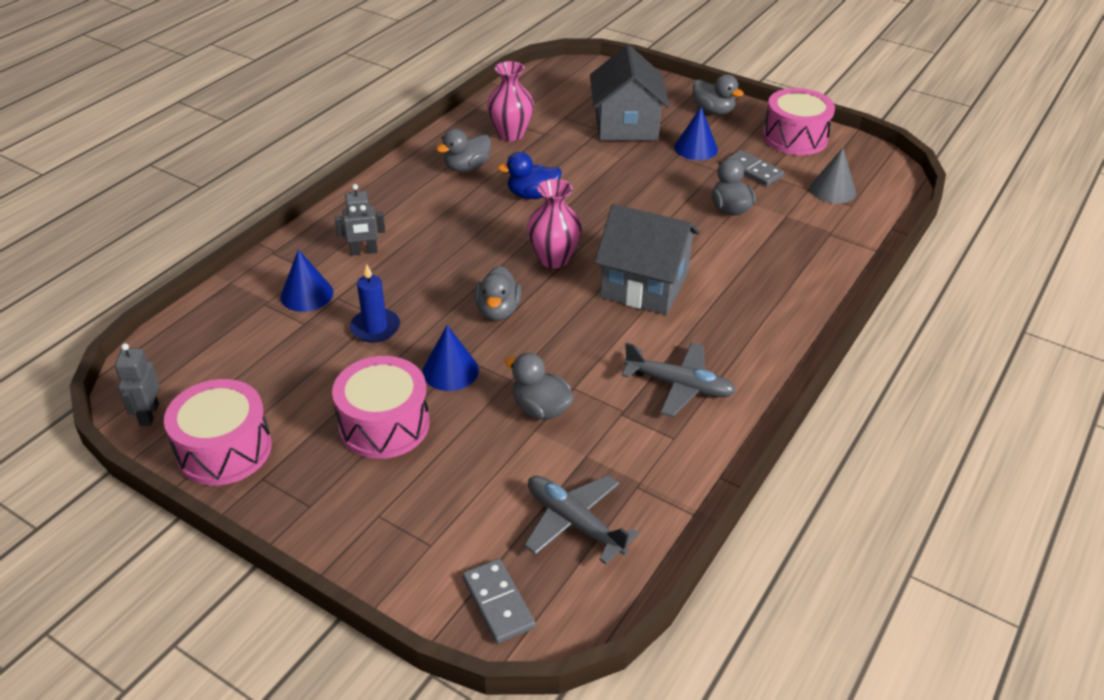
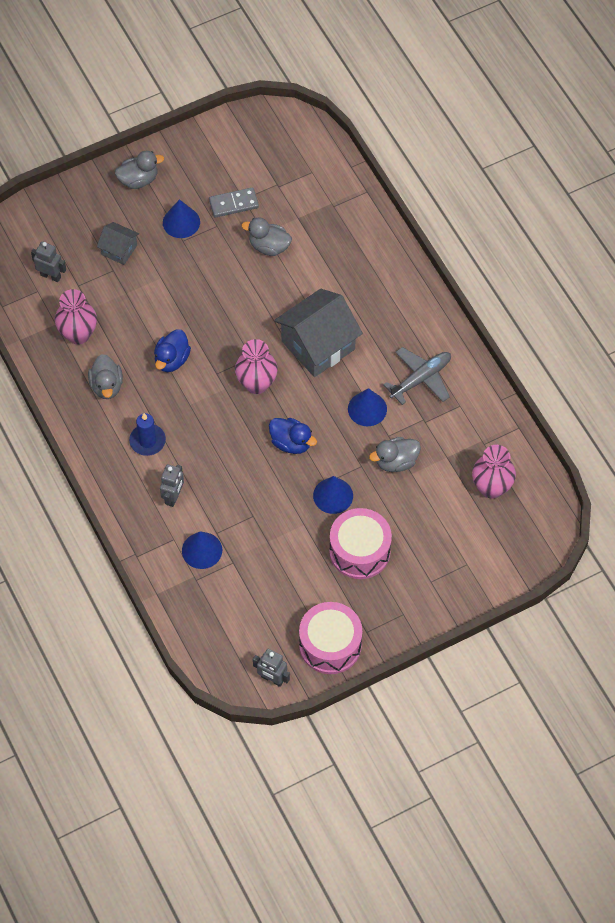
camera: 60 degrees left, 20 degrees up
(375, 328) = (264, 521): blue candle -> blue candle (147, 441)
(498, 311) = (291, 443): grey duck -> blue duck
(498, 603) = (523, 548): grey domino -> none
(559, 101) = (50, 276): none -> grey robot
(574, 522) = (491, 487): grey plane -> pink vase
(595, 355) = (367, 409): none -> blue cone
(626, 126) = (119, 250): grey house -> grey house, size x0.51
(795, 138) = (210, 150): pink drum -> none
(832, 190) = (288, 171): grey cone -> none

